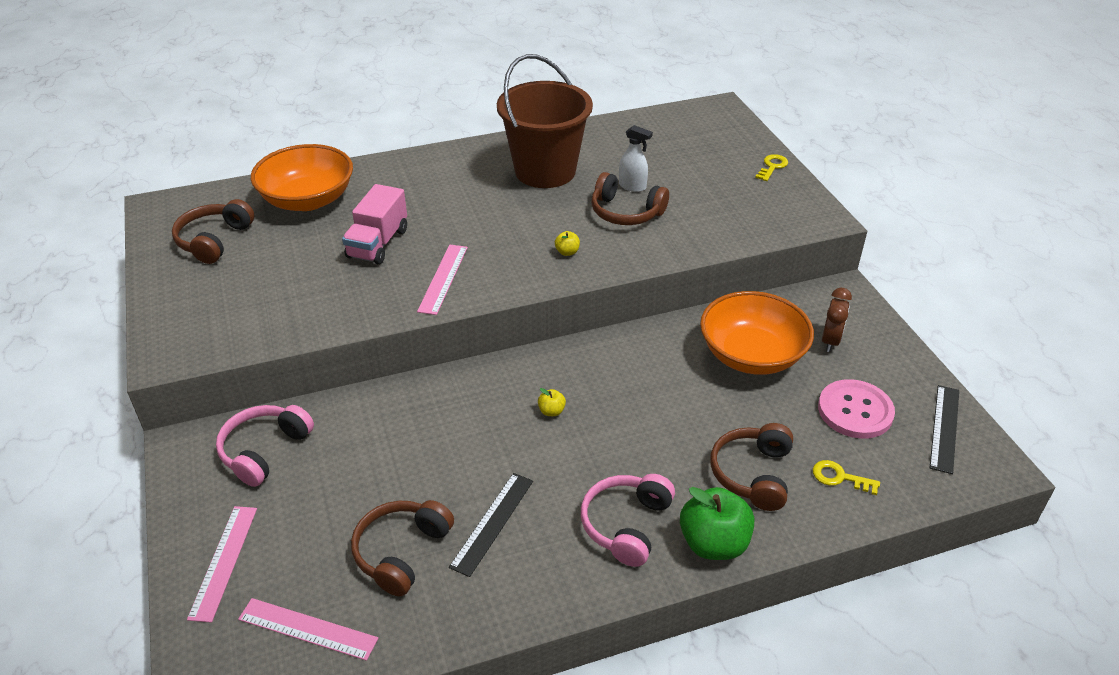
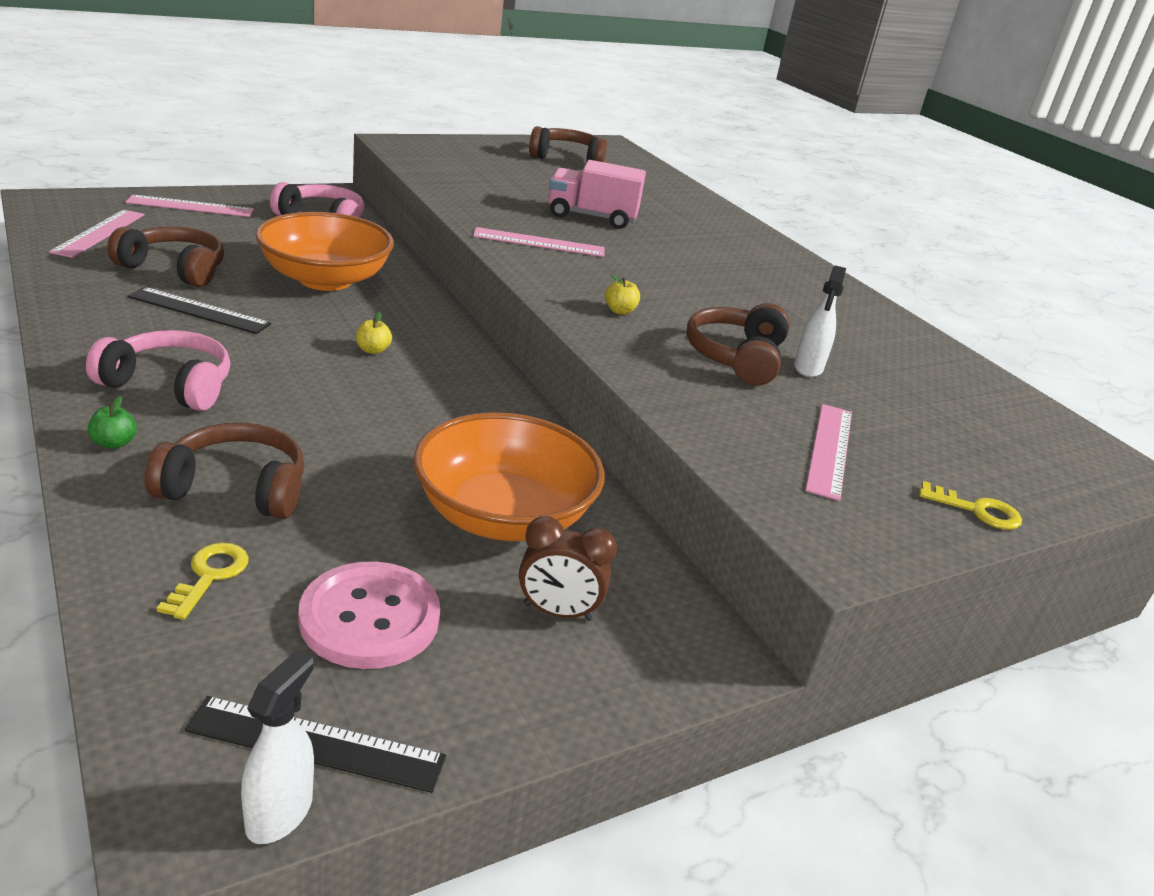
camera: 75 degrees right, 10 degrees down
(308, 199) = (654, 192): orange bowl -> orange bowl (325, 279)
(545, 171) = (800, 309): brown bucket -> none
(713, 543) = (114, 443): green apple -> green apple, size x0.44
(728, 200) = (829, 449): none -> pink ruler
(985, 438) = (280, 812): none -> white spray bottle

